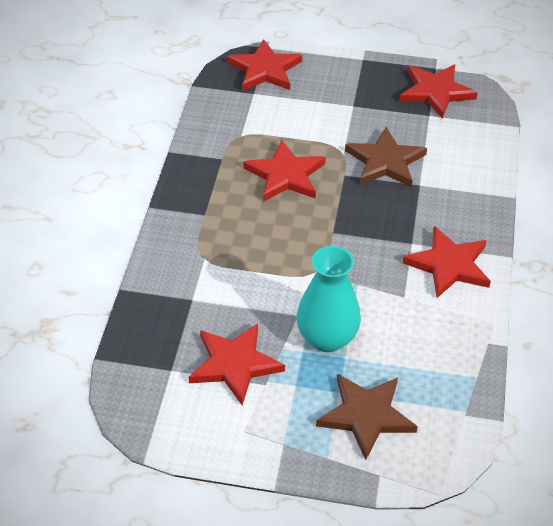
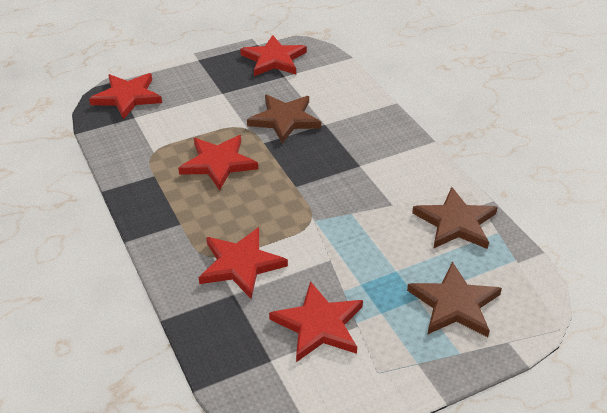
camera: 35 degrees left, 5 degrees down
(327, 338) = (368, 264): turquoise vase -> none
(445, 346) = (455, 223): none -> brown star
(449, 265) = (400, 167): red star -> red star (240, 264)

